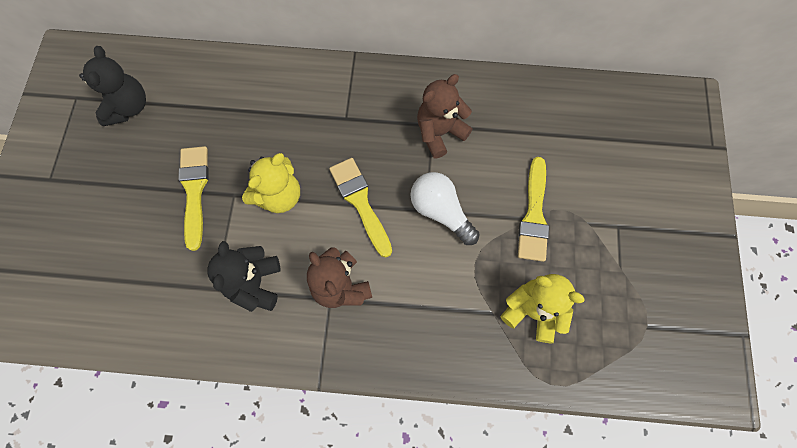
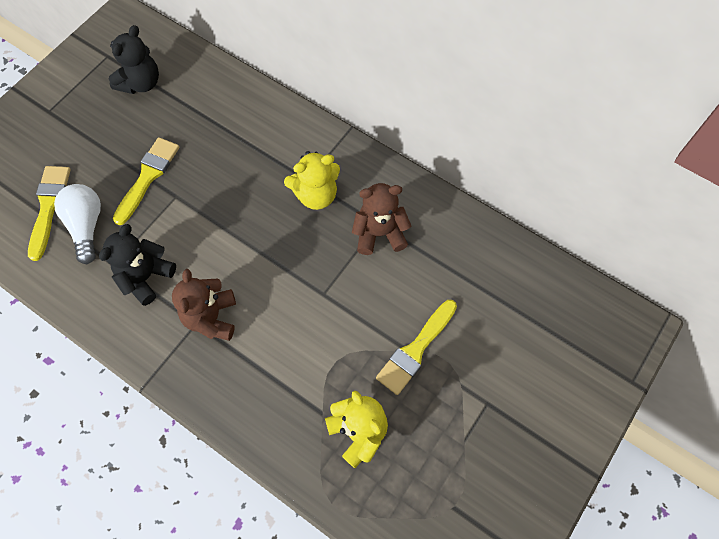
camera: 30 degrees right, 5 degrees down
(279, 196) = (210, 216): yellow teddy bear -> yellow teddy bear (316, 195)
(360, 202) = (272, 257): yellow brush -> yellow brush (49, 206)
(441, 211) = (335, 302): white light bulb -> white light bulb (86, 226)

